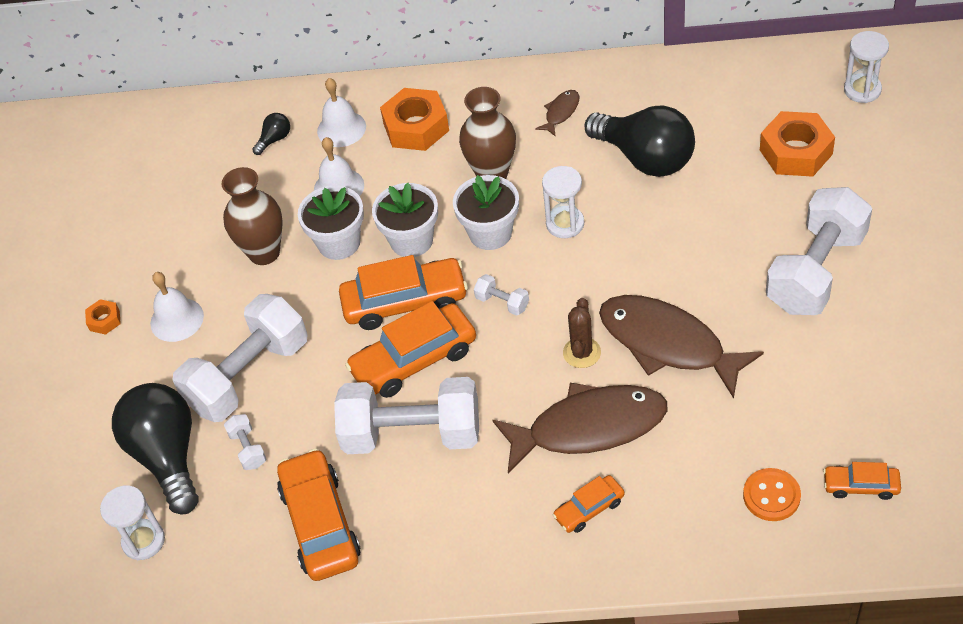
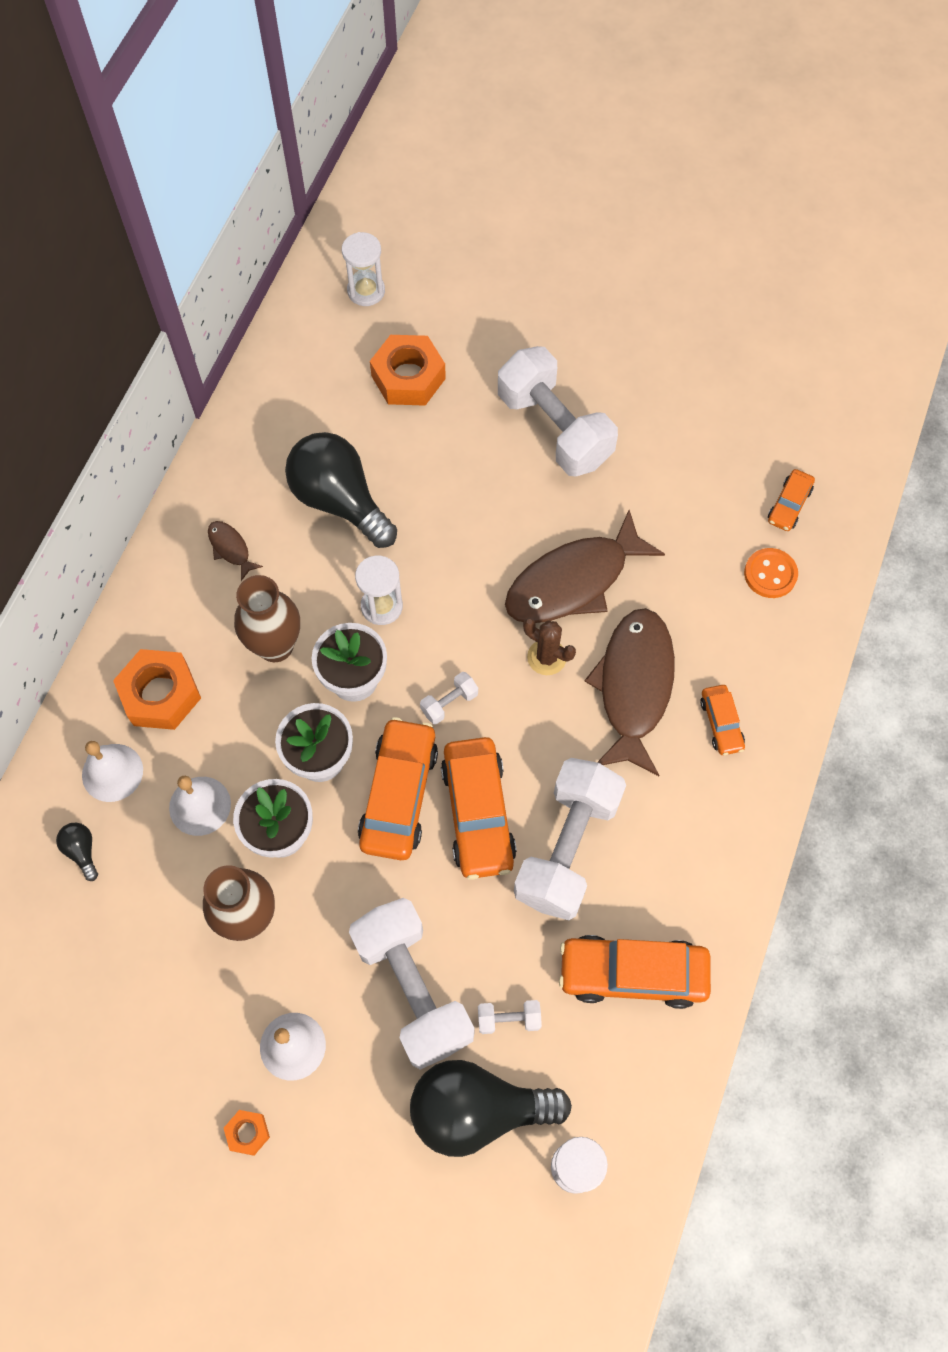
camera: 75 degrees left, 15 degrees up
(645, 158) = (340, 501): black light bulb -> black light bulb turned 105 degrees counterclockwise

